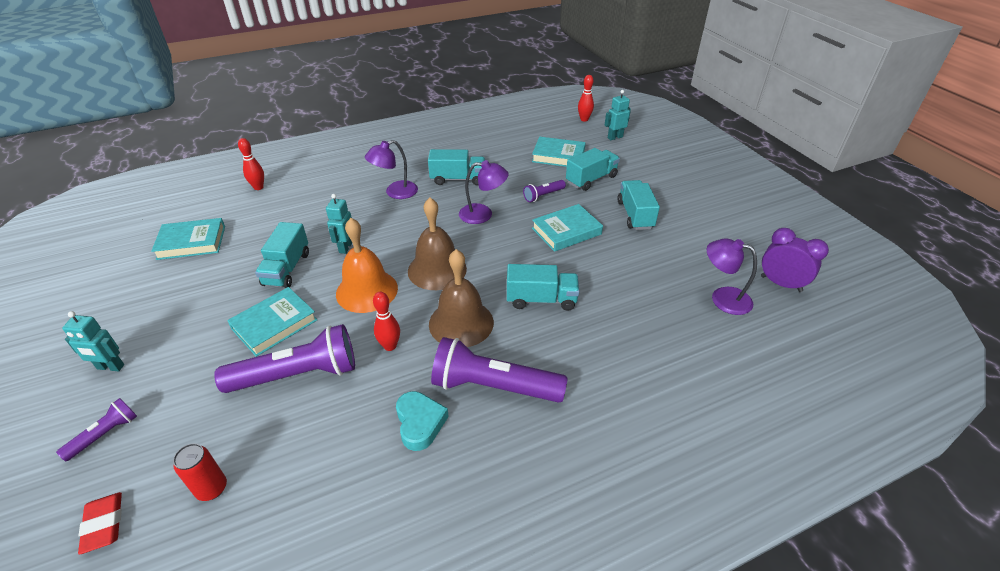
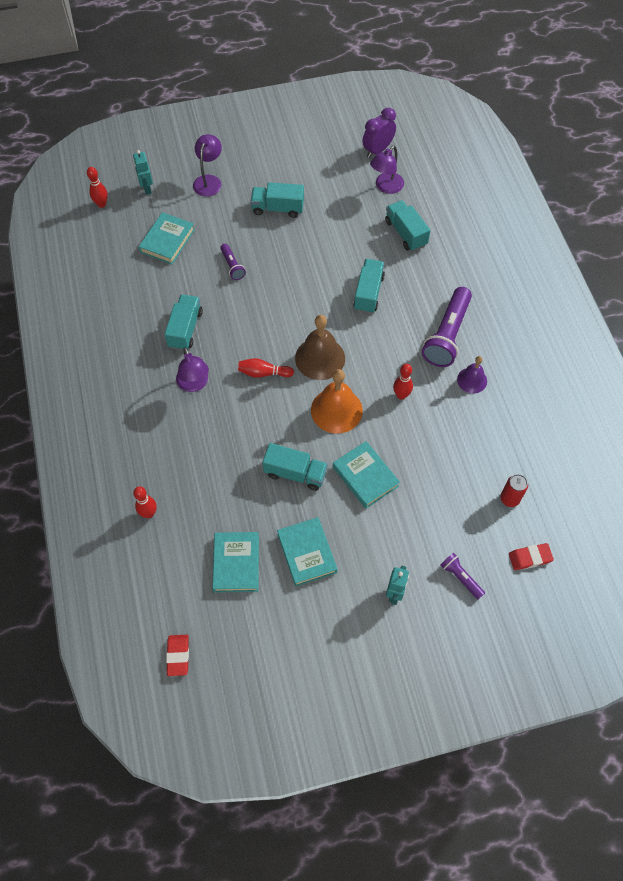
camera: 80 degrees left, 20 degrees up
(111, 221) = (178, 656): none -> red eraser
(297, 375) = (421, 456): purple flashlight -> none
(345, 247) = (274, 427): turquoise robot -> none
(412, 232) = (263, 373): none -> red bowling pin
(420, 423) = (472, 380): turquoise heart -> purple bell
(461, 323) = (384, 347): brown bell -> none
(483, 214) = (250, 316): purple lamp -> purple lamp (209, 181)
(566, 231) = (289, 260): turquoise book -> turquoise book (307, 553)
(591, 179) = (216, 225): turquoise truck -> turquoise truck (405, 233)

